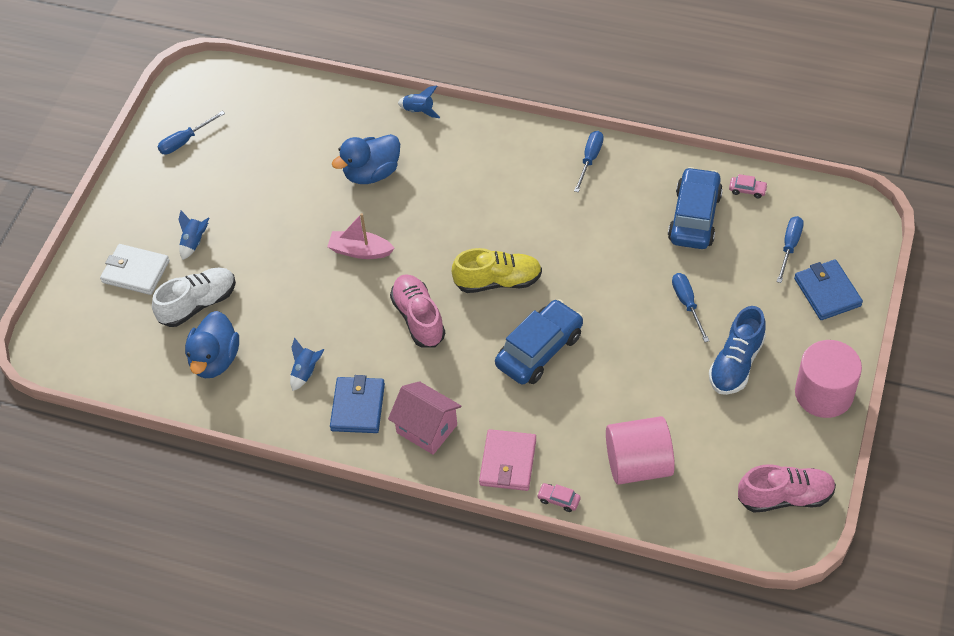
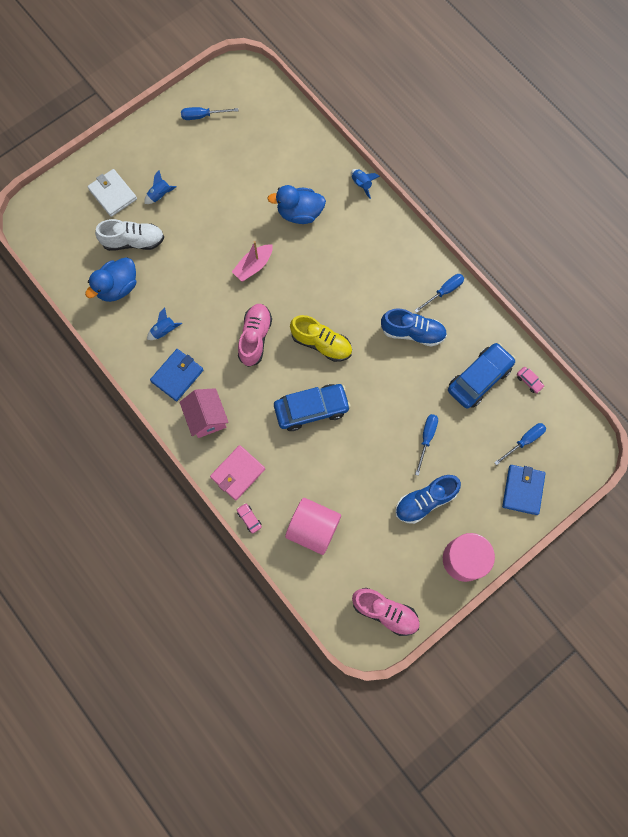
camera: 30 degrees right, 20 degrees up
(360, 251) = (253, 266): pink boat -> pink boat turned 90 degrees counterclockwise
(588, 215) = (412, 332): none -> blue shoe

